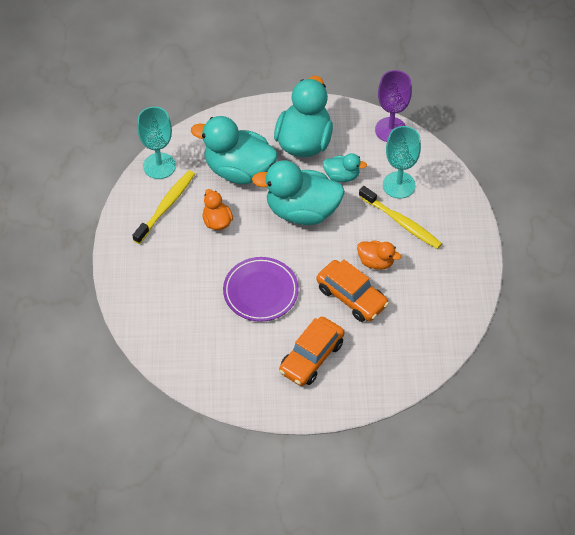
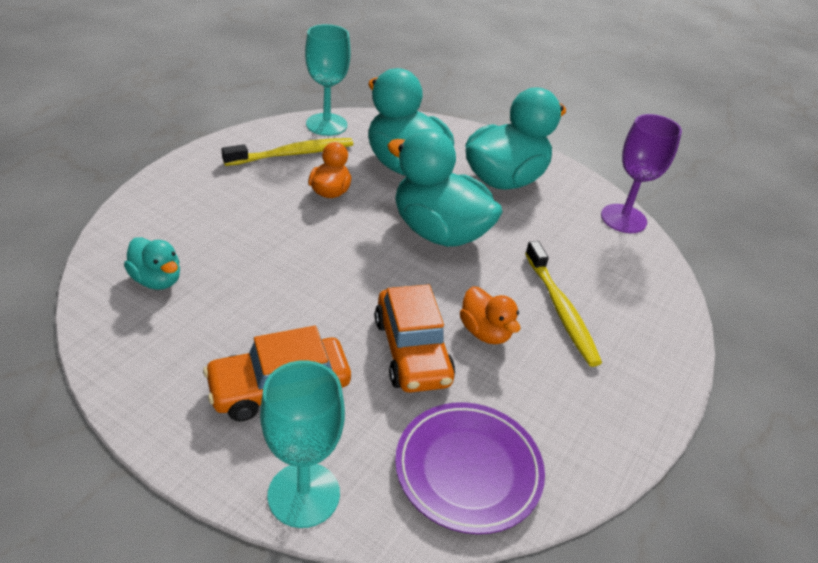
camera: 30 degrees right, 15 degrees down
(260, 291) = (301, 278): purple plate -> purple plate (468, 469)
(342, 176) = (522, 227): turquoise duck -> turquoise duck (157, 280)
(399, 185) = (590, 271): turquoise goblet -> turquoise goblet (304, 494)

